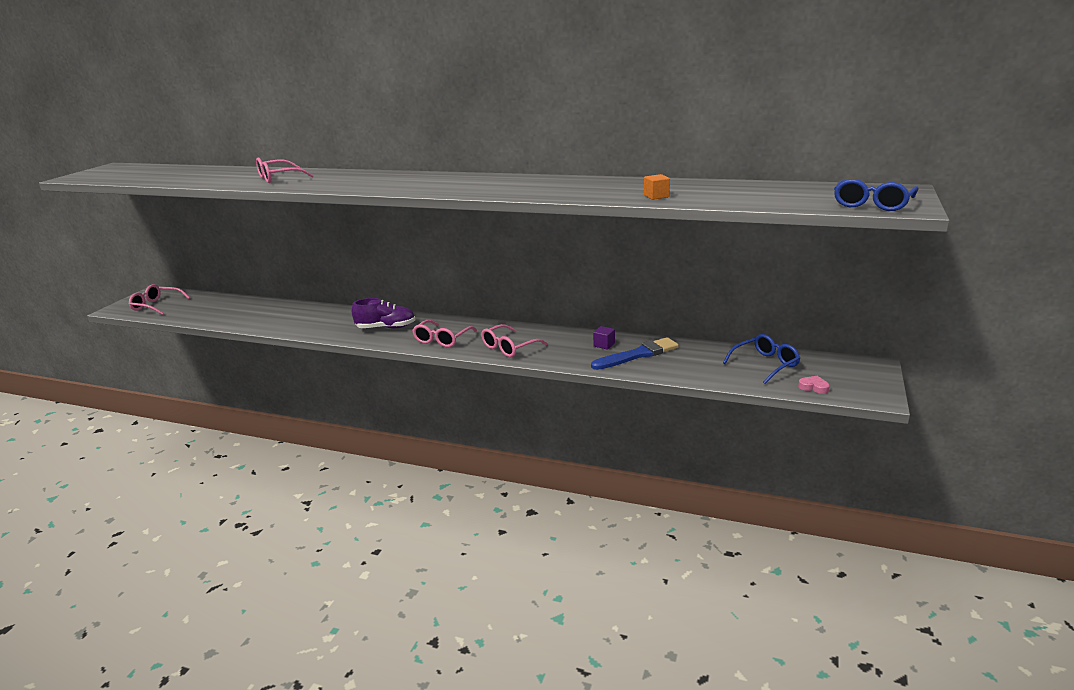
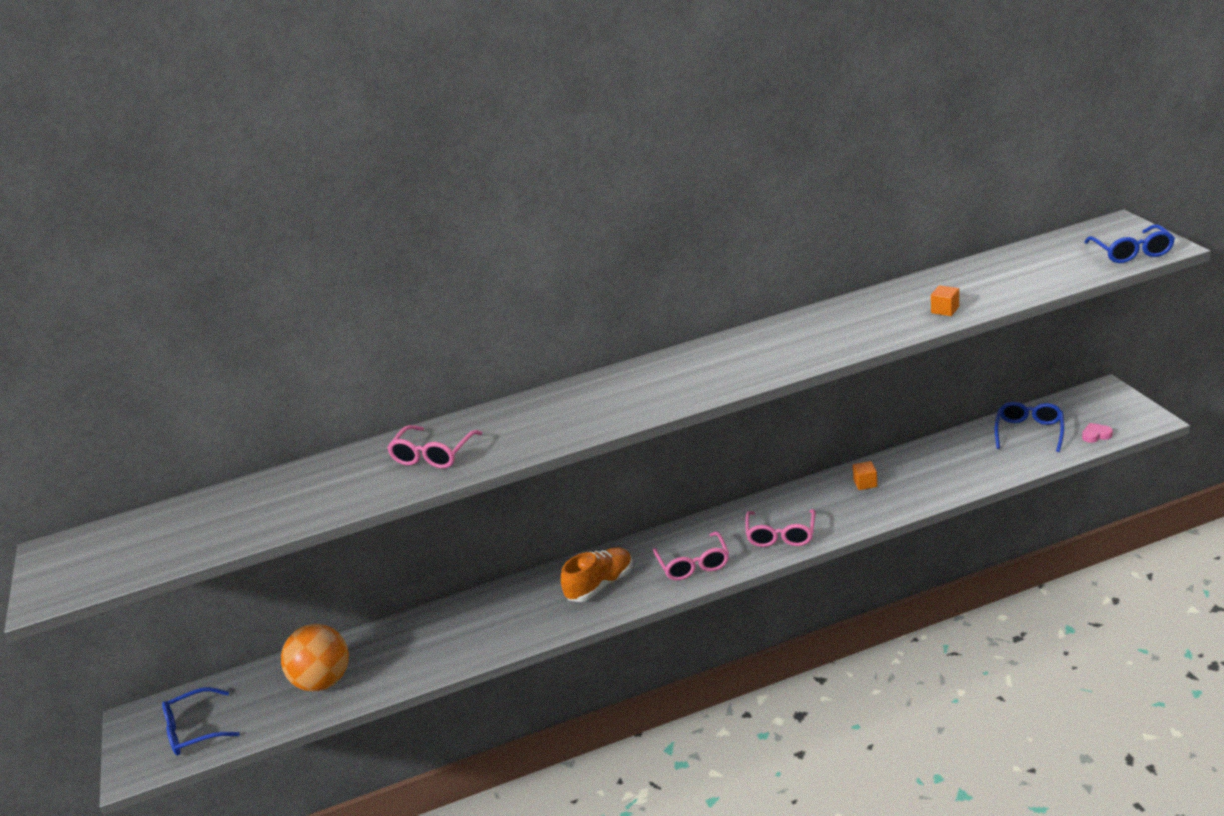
camera: 35 degrees left, 5 degrees up
(156, 305) = (194, 730): pink glasses -> blue glasses
(222, 311) = (324, 681): none -> orange ball
(386, 327) = (600, 585): purple shoe -> orange shoe
(604, 345) = (865, 483): purple cube -> orange cube
(638, 355) = (913, 478): blue brush -> none

